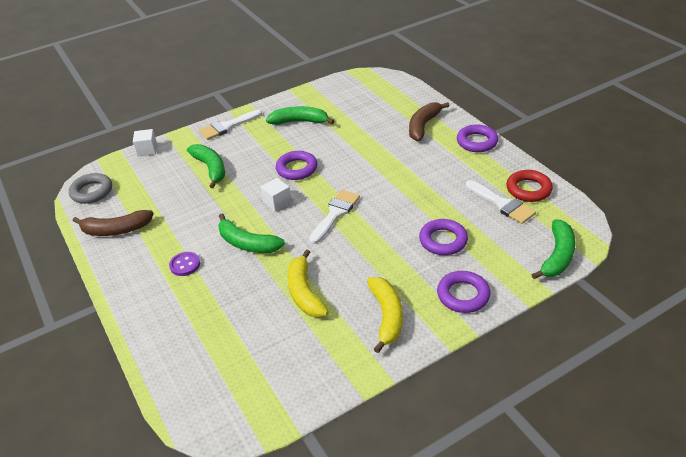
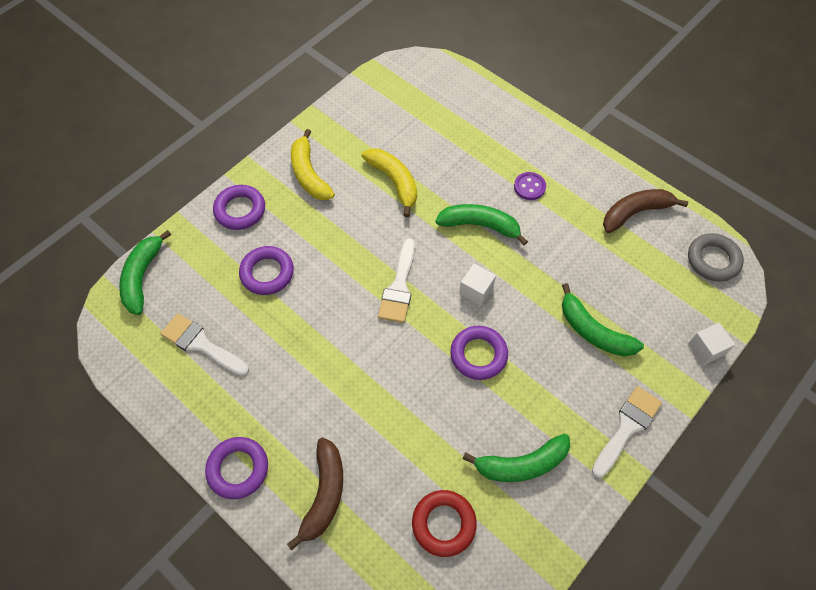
camera: 160 degrees right, 20 degrees up
(528, 189) = (167, 378): red ring -> red ring (443, 524)

